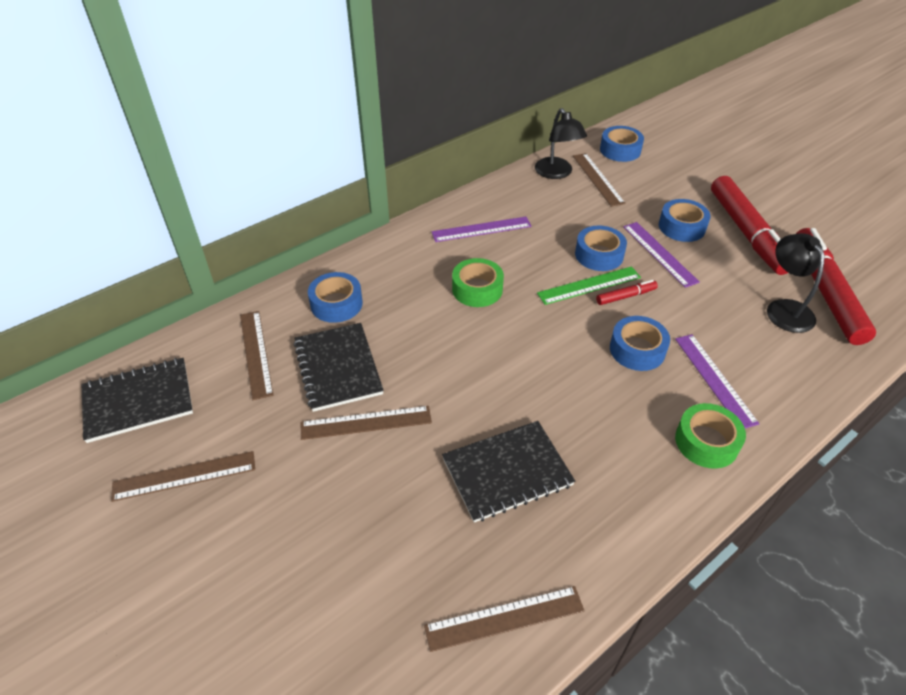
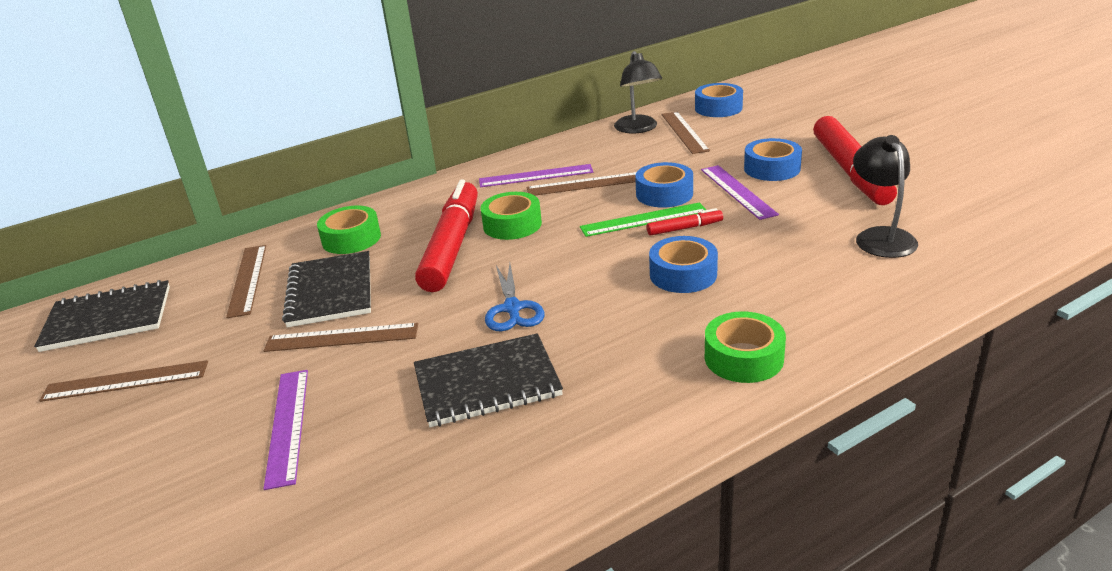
camera: 10 degrees right, 15 degrees down
(336, 304) = (351, 239): blue tape -> green tape
(504, 618) = (432, 520): brown ruler -> brown ruler (585, 184)
(505, 388) = (512, 308): none -> blue scissors
(714, 379) = (771, 300): purple ruler -> purple ruler (288, 425)
(826, 292) = (938, 221): red marker -> red marker (452, 246)

